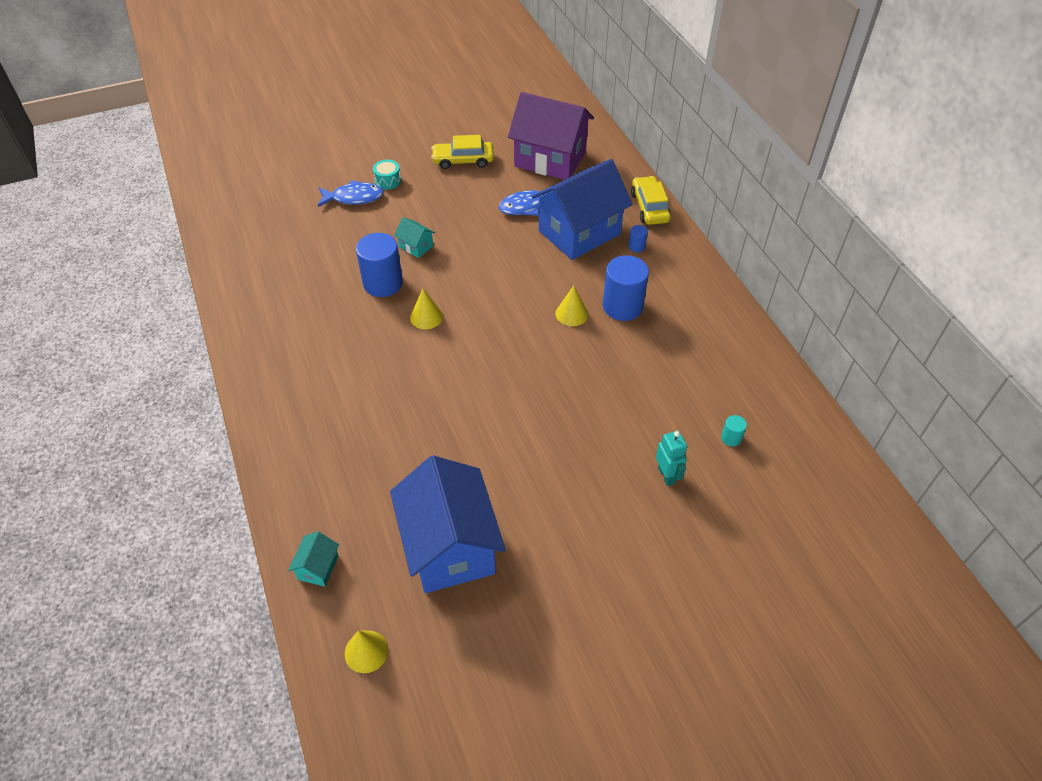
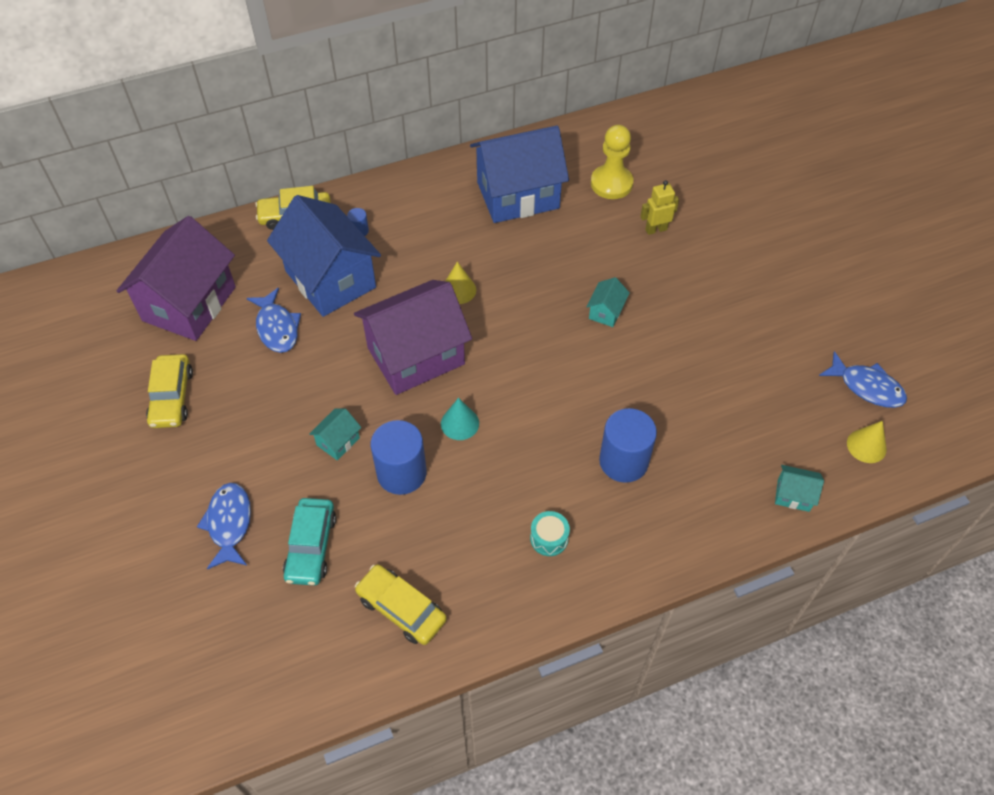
camera: 90 degrees left, 5 degrees up
(268, 287) = (401, 608): none -> yellow car
(328, 238) = (311, 546): none -> turquoise car
(388, 181) = (199, 484): turquoise drum -> turquoise drum (549, 538)
(426, 317) = (460, 423): yellow cone -> turquoise cone
(444, 667) = (867, 387): none -> blue fish
(450, 546) = (752, 387): blue house -> blue house (518, 195)
(497, 288) = (416, 356): none -> purple house
(548, 424) = (606, 312): none -> turquoise house
(622, 306) = (449, 248): blue cylinder -> blue cylinder (623, 461)
(666, 475) = (656, 229): turquoise robot -> yellow robot
(731, 438) = (611, 183): turquoise cylinder -> yellow pawn

